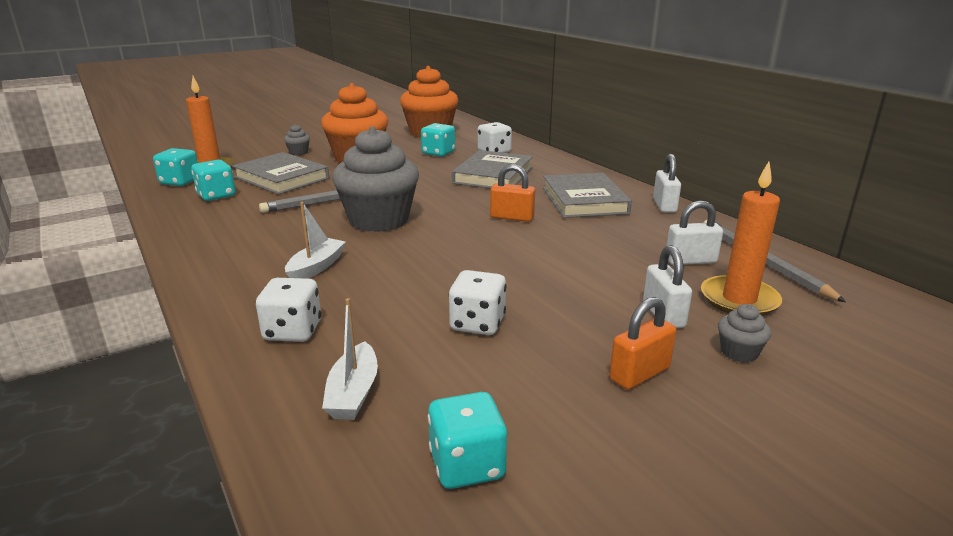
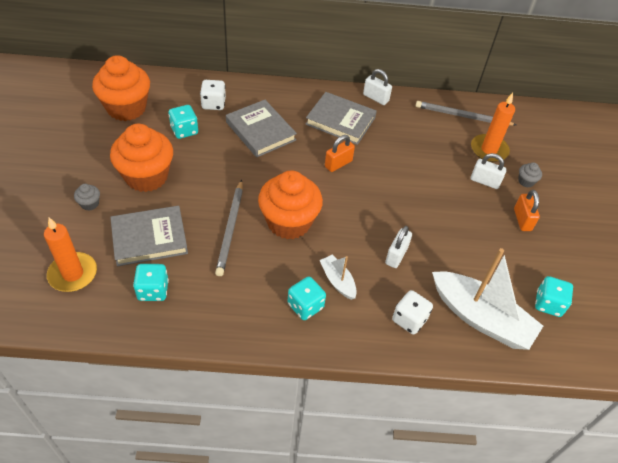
camera: 60 degrees left, 25 degrees up
(180, 182) = (91, 304): turquoise dice -> turquoise dice (305, 306)
(353, 393) = (480, 318): white boat -> white boat, size x2.06
(379, 220) = (289, 222): grey cupcake -> orange cupcake
(477, 324) = (450, 246): white dice -> none
(690, 261) = (444, 137): white padlock -> white padlock (396, 255)

